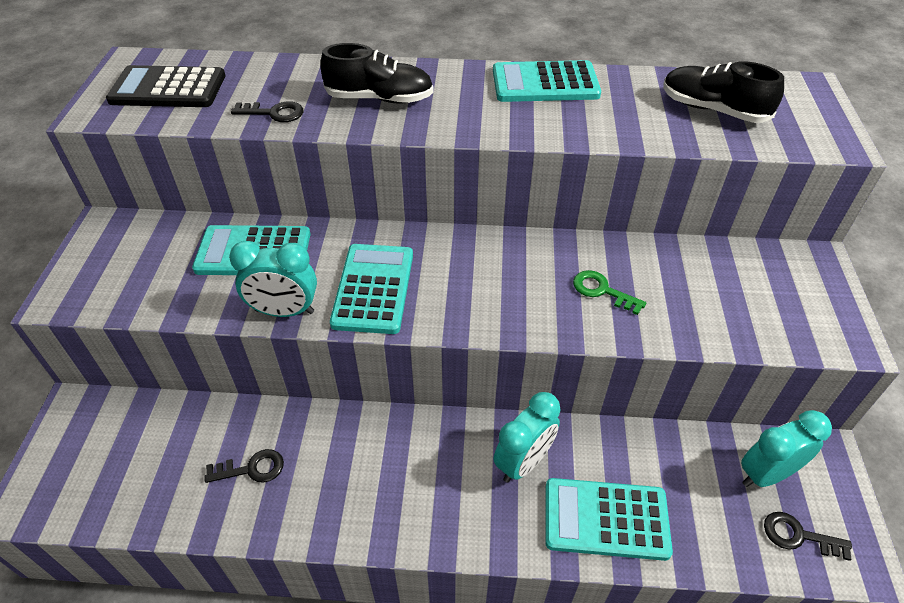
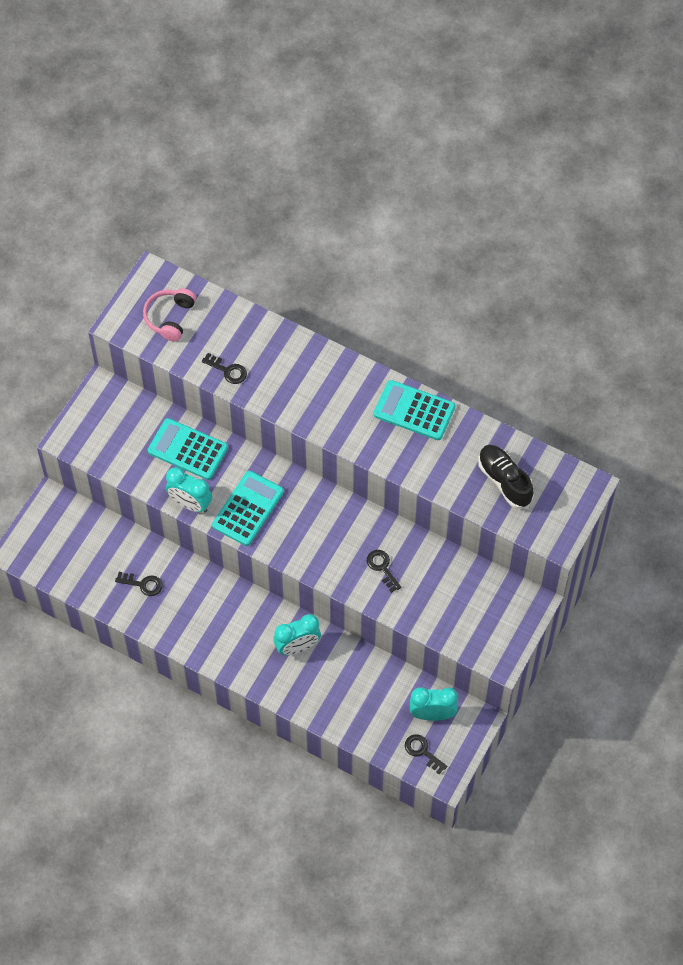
camera: 25 degrees right, 15 degrees up
(168, 88) = (170, 317): black calculator -> pink headphones
(379, 98) = (299, 382): black shoe -> none
(602, 291) = (382, 568): green key -> black key
(606, 519) = (323, 697): turquoise calculator -> none

